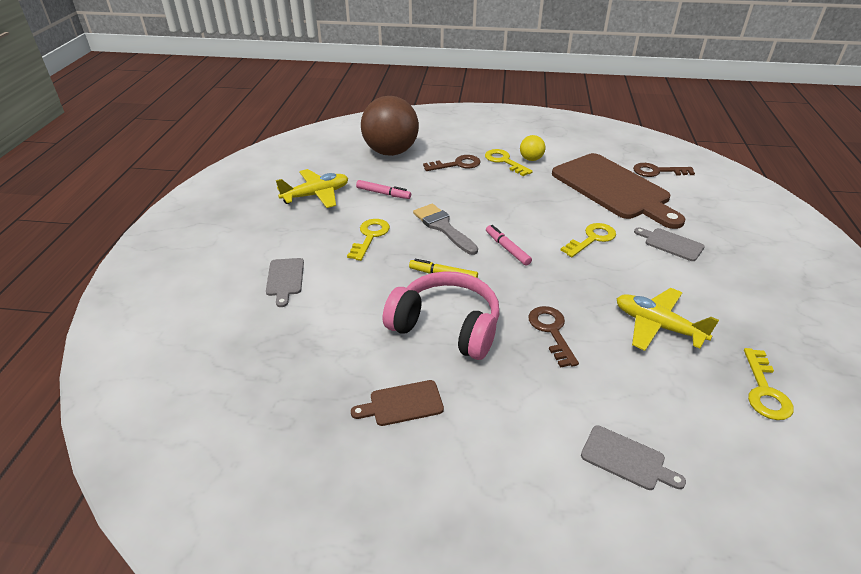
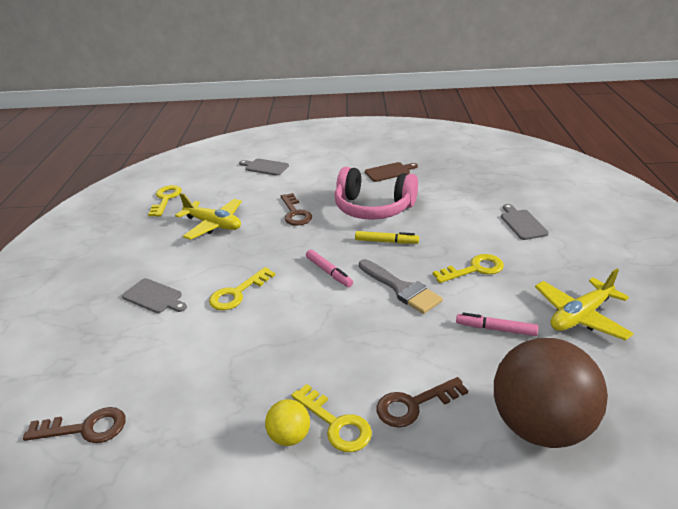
camera: 175 degrees right, 5 degrees down
(370, 236) = (474, 269): yellow key -> yellow key turned 120 degrees counterclockwise
(613, 188) = (177, 377): brown cutting board -> none

